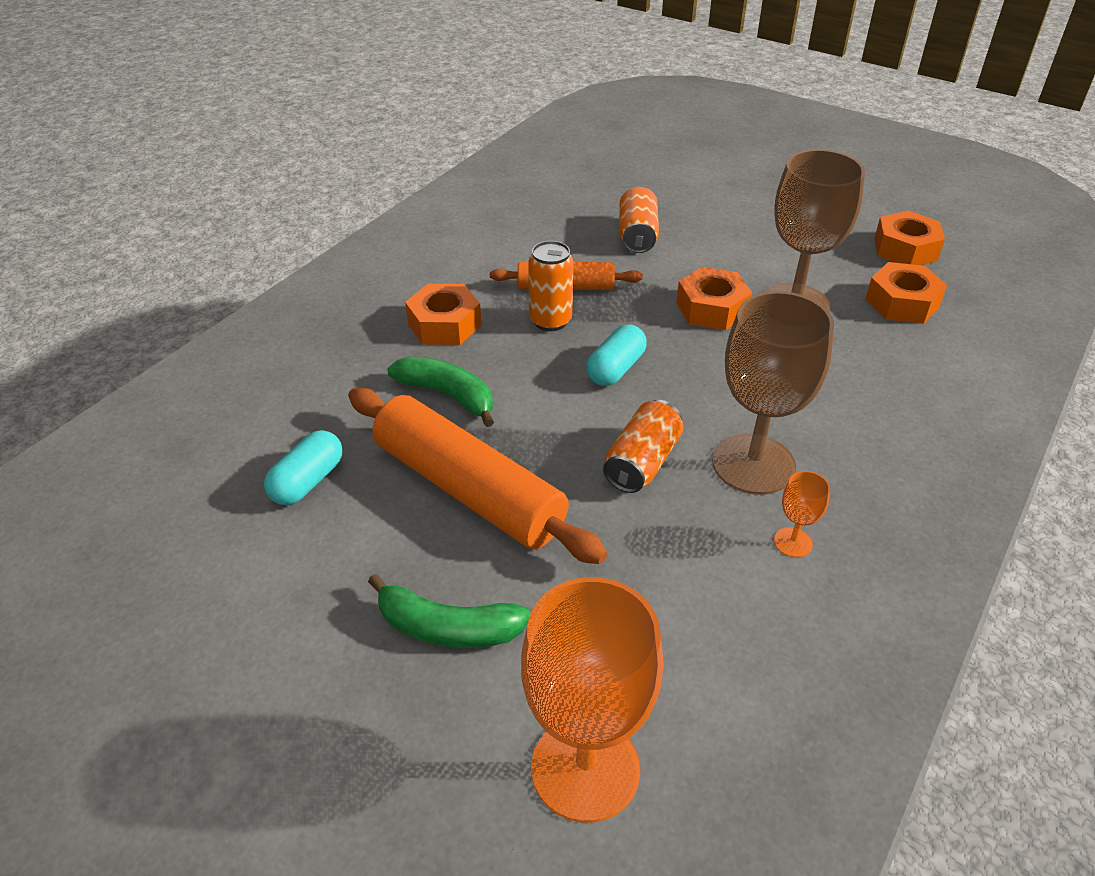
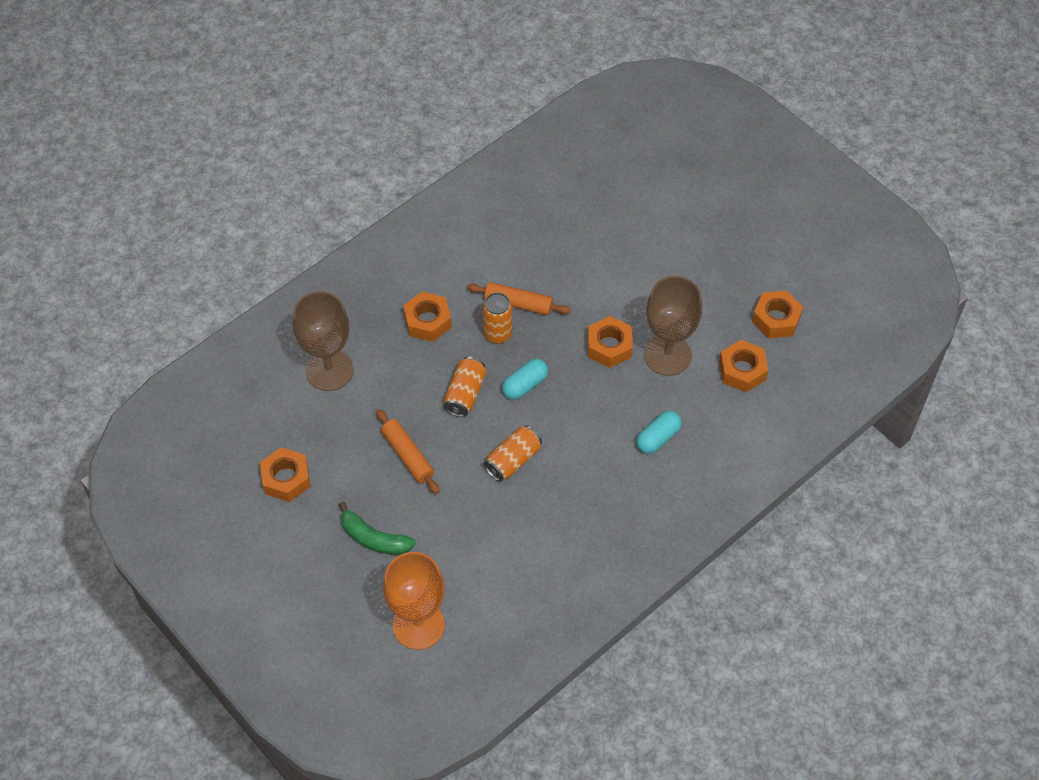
camera: 15 degrees right, 15 degrees up
(261, 566) = (286, 479): none -> orange nut
(308, 481) = (319, 429): turquoise capsule -> turquoise capsule (658, 438)
(448, 395) = (414, 383): green banana -> none
(469, 489) = (408, 455): orange rolling pin -> orange rolling pin, size x0.57
(637, 235) = (588, 262): orange can -> orange can (465, 394)
(753, 464) = (577, 476): brown goblet -> brown goblet (329, 370)
(793, 542) = (574, 532): orange goblet -> none

